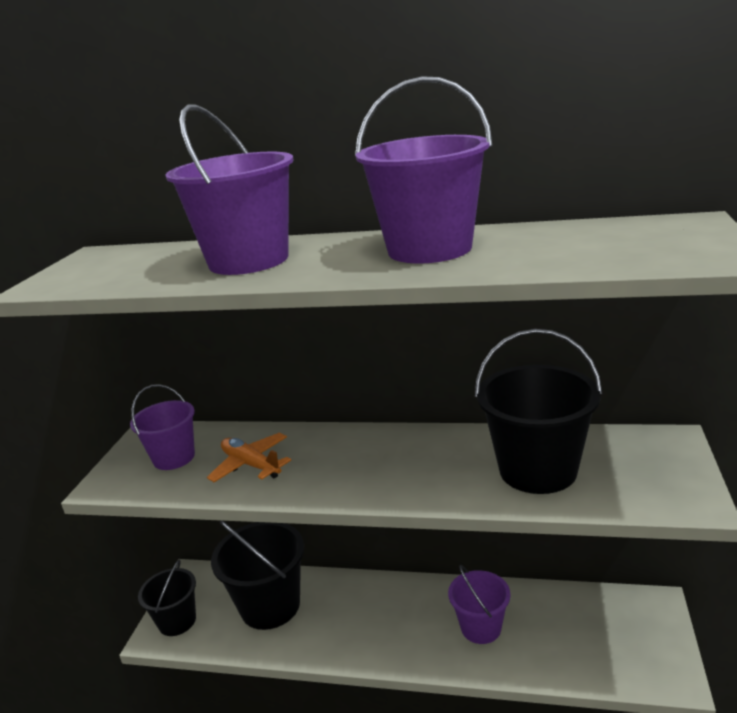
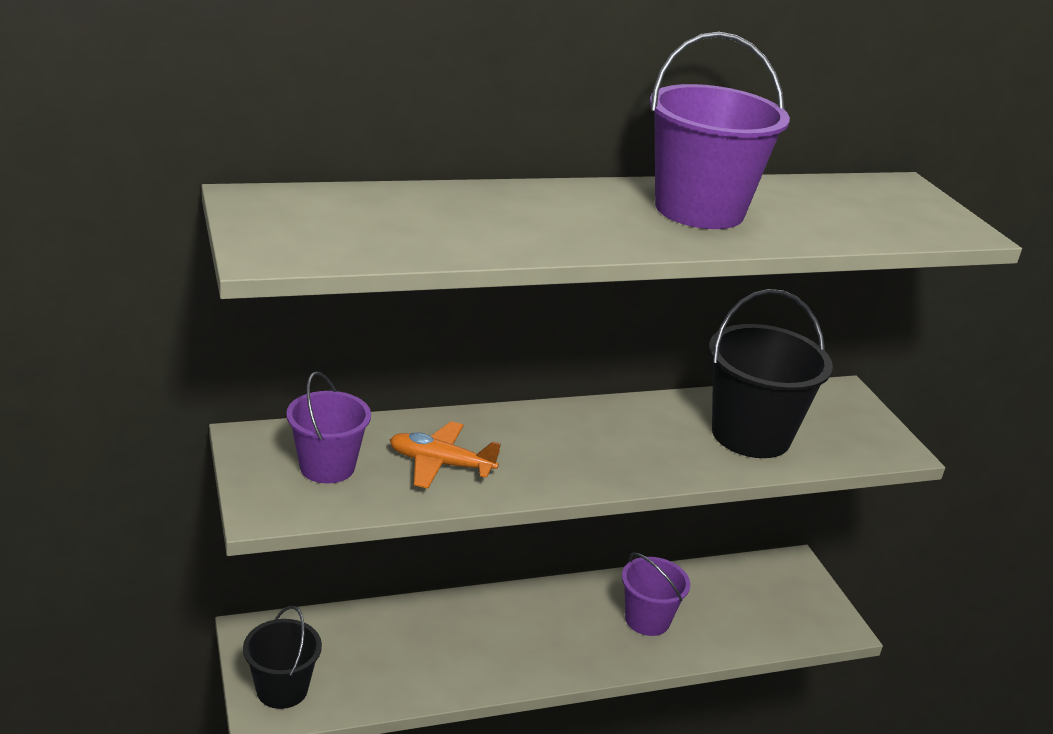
camera: 35 degrees left, 5 degrees up
(248, 261) = (508, 219): purple bucket -> none
(270, 606) = (394, 646): black bucket -> none

